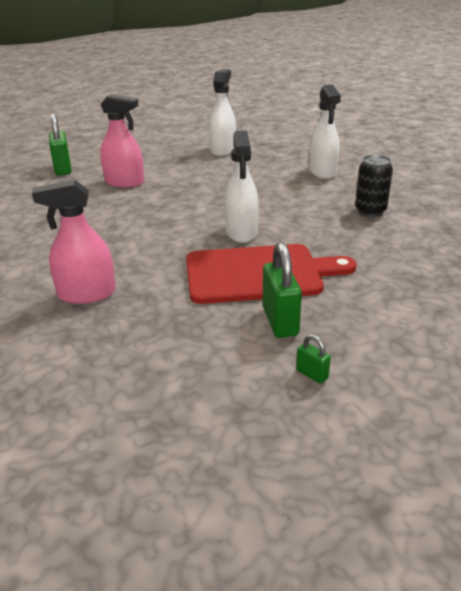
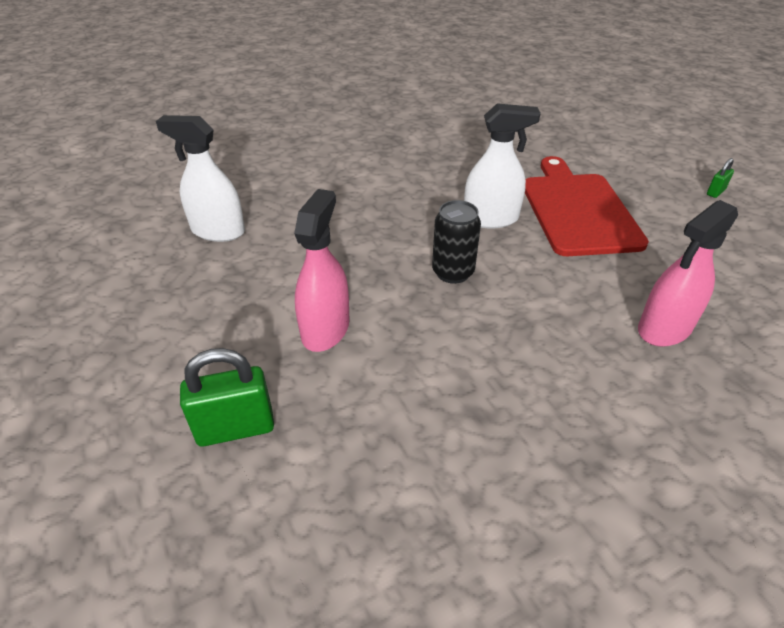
camera: 90 degrees left, 10 degrees up
(86, 294) = (664, 328): pink spray bottle -> pink spray bottle turned 60 degrees clockwise
(280, 321) = (653, 202): green padlock -> none
(322, 172) = (326, 160): white spray bottle -> none
(370, 211) = (435, 143): black can -> black can (453, 272)

